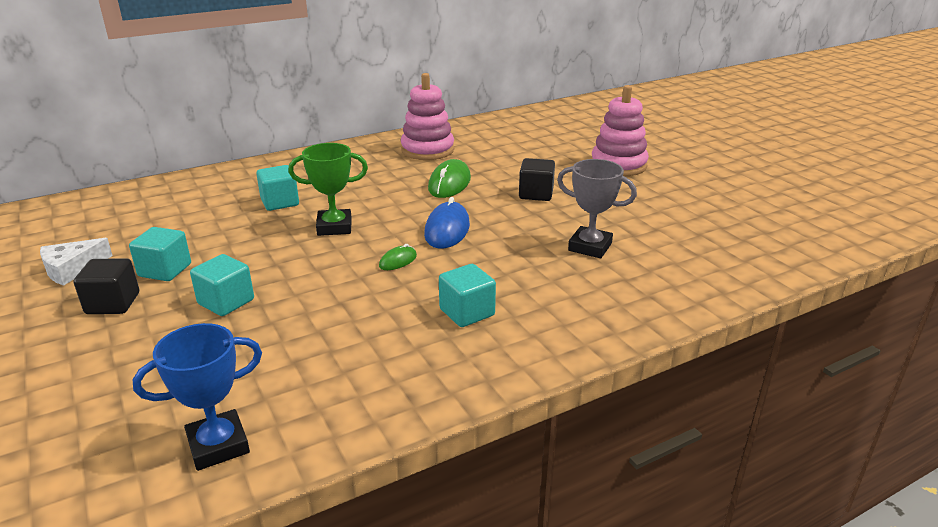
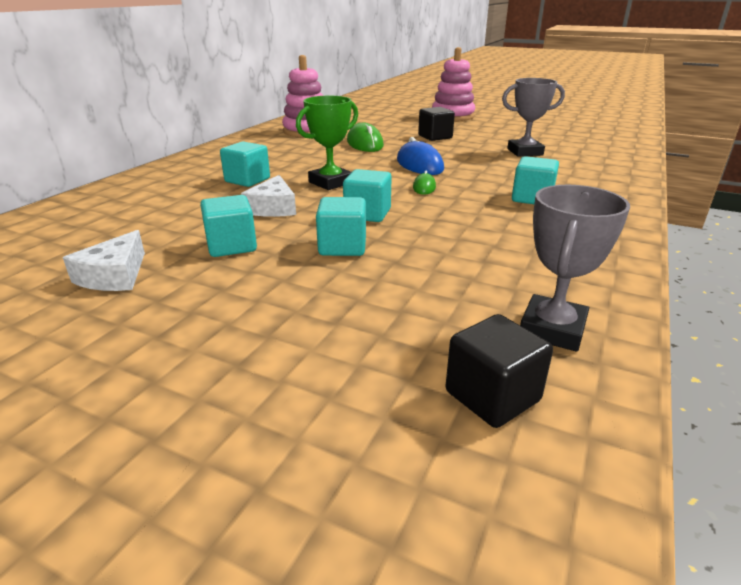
camera: 35 degrees left, 0 degrees up
(113, 303) = (227, 283): black cube -> black cube (492, 396)
(218, 445) = (552, 329): blue trophy -> grey trophy
(248, 241) = (273, 208): none -> white cheese
(299, 275) = (367, 214): none -> turquoise cube

